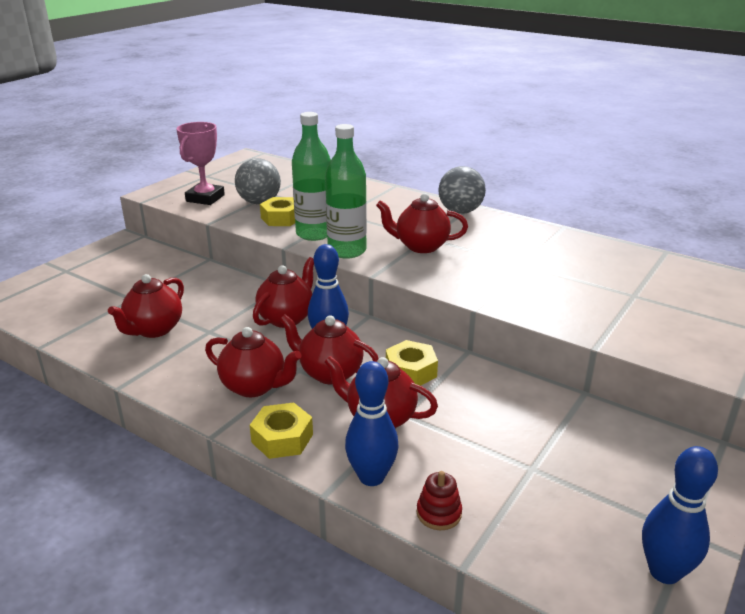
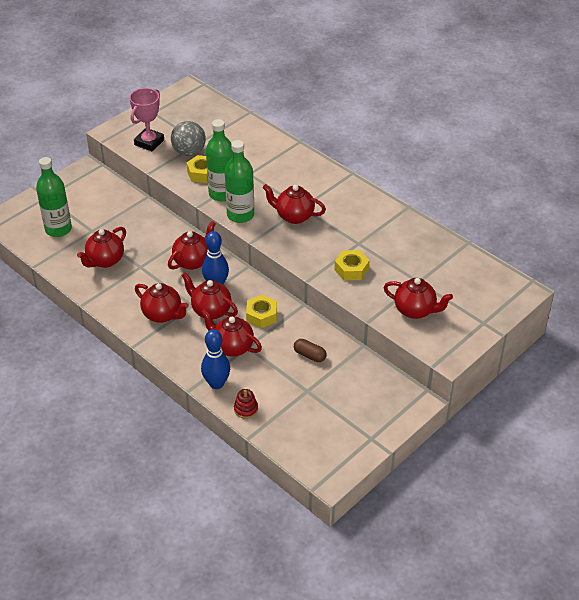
camera: 10 degrees right, 15 degrees up
(82, 301) = (58, 229): none -> green bottle
(282, 438) = (172, 353): yellow nut -> yellow nut (351, 269)
(460, 211) = (338, 180): grey ball -> none
(510, 415) = (309, 355): none -> brown capsule
(655, 327) = (415, 310): none -> red teapot
(664, 572) = (347, 454): blue bowling pin -> none

